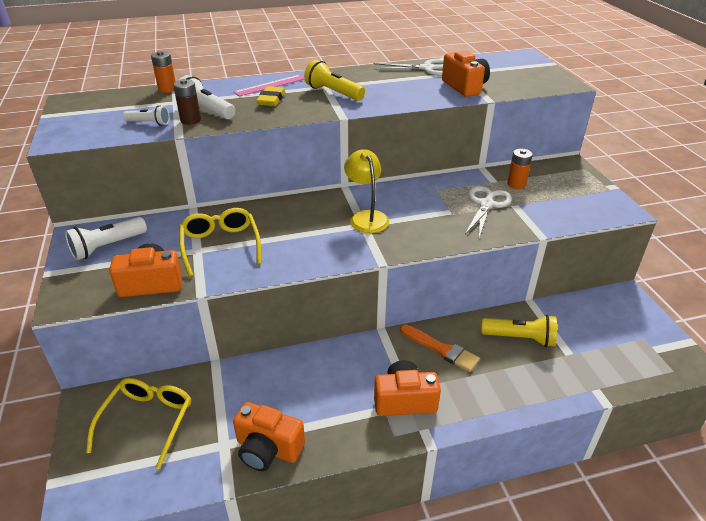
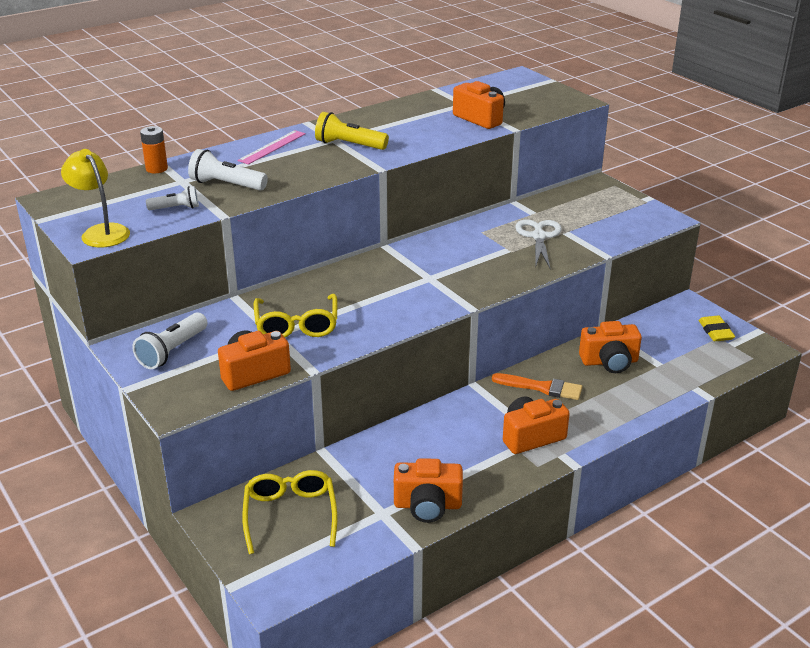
camera: 20 degrees left, 5 degrees down
(190, 120) = (219, 198): brown battery -> none
(220, 245) = (297, 325): yellow glasses -> yellow glasses turned 150 degrees counterclockwise
(271, 100) = (288, 162): yellow eraser -> yellow eraser (715, 332)
(366, 217) = (428, 270): yellow lamp -> yellow lamp (101, 232)
(427, 68) = (428, 104): white scissors -> none
(516, 184) = (557, 212): orange battery -> none
(520, 338) = (609, 362): yellow flashlight -> orange camera

